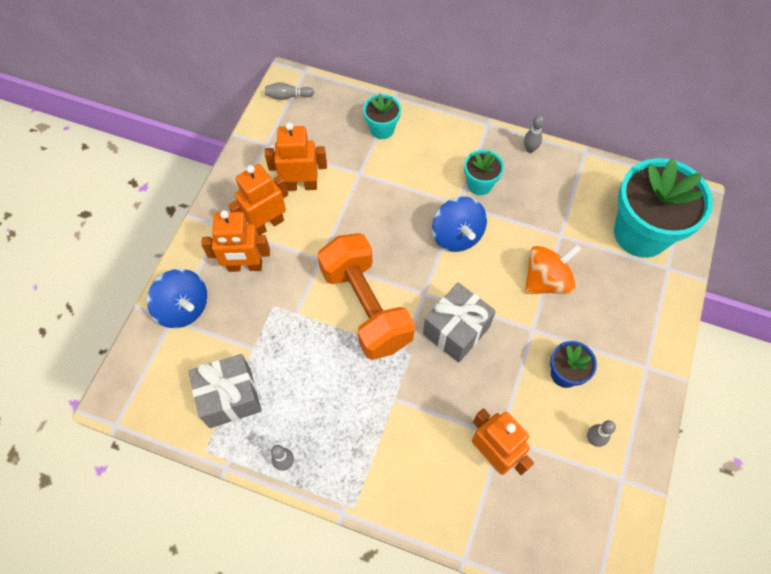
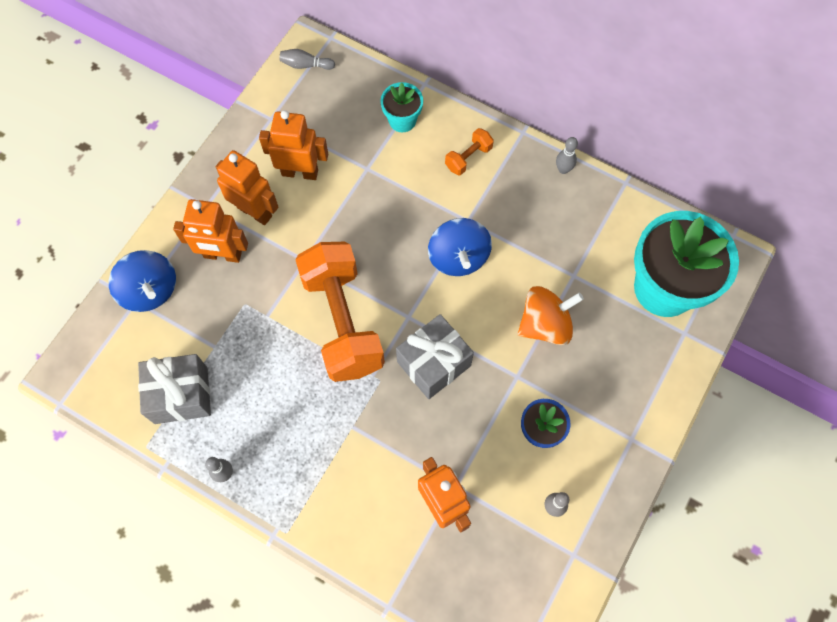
camera: 10 degrees right, 5 degrees up
(267, 224) = (255, 211): orange robot -> orange robot turned 60 degrees clockwise
(446, 151) = (468, 158): none -> orange dumbbell
(479, 184) = (497, 202): turquoise flower pot -> none

